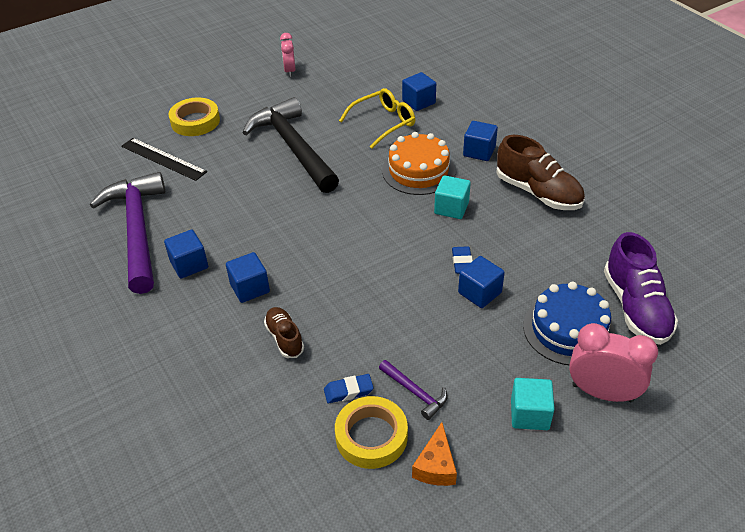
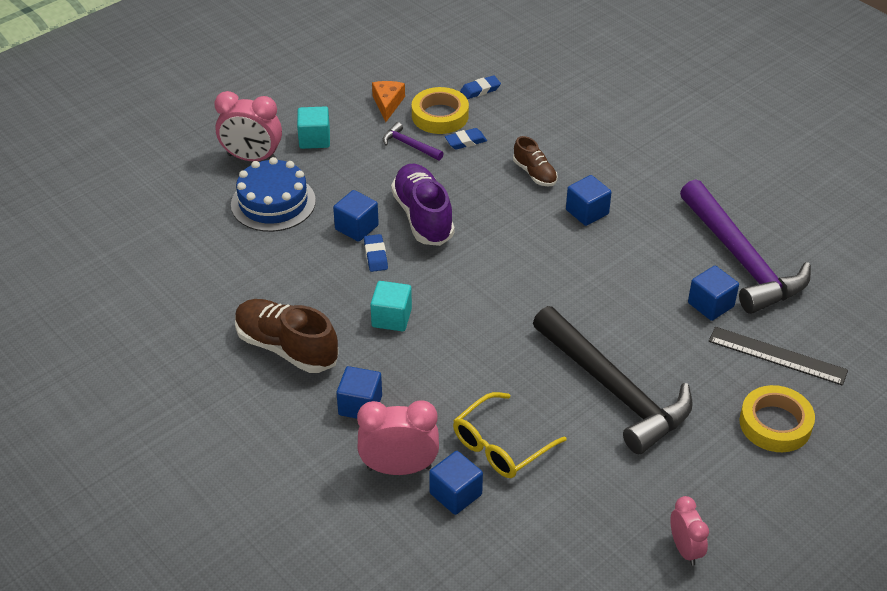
camera: 170 degrees right, 0 degrees up
(189, 264) = (661, 229): blue cube -> blue cube (710, 305)
(309, 477) = (480, 90): none -> blue eraser
(418, 171) = (438, 367): orange cake -> none
(454, 116) = (399, 468): none -> pink clock
(636, 307) = (204, 227): purple shoe -> purple shoe (423, 216)

